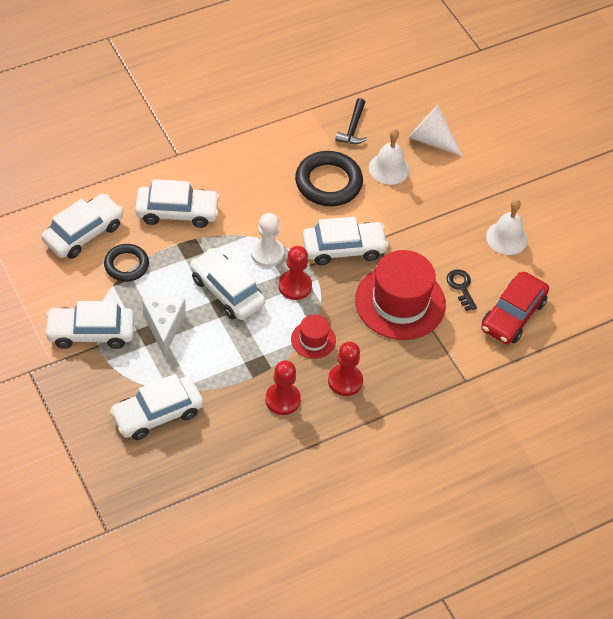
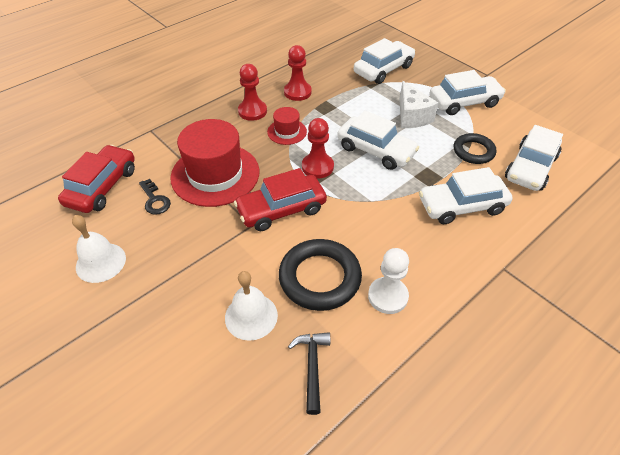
camera: 170 degrees right, 5 degrees down
(267, 253) = (355, 188): white pawn -> white pawn (388, 296)
(343, 248) = (281, 209): white car -> red car
(431, 139) = (200, 379): white cone -> none

